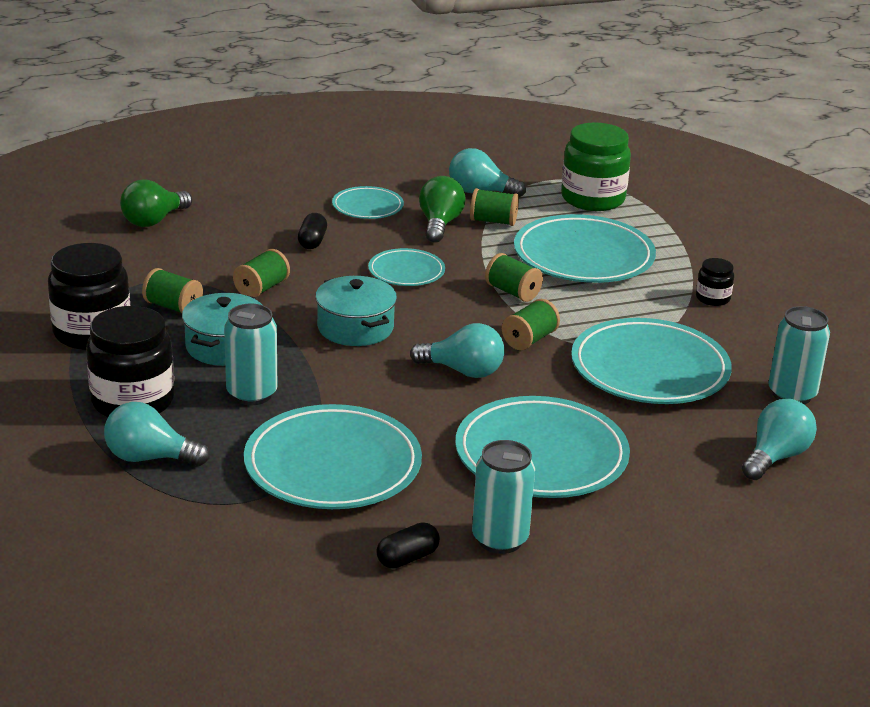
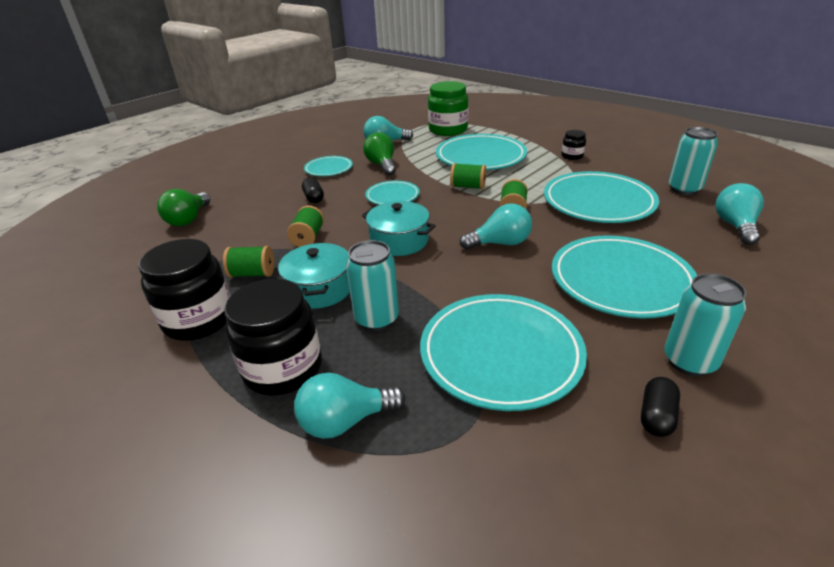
camera: 25 degrees left, 5 degrees up
(493, 221) = (410, 155): green spool -> none

